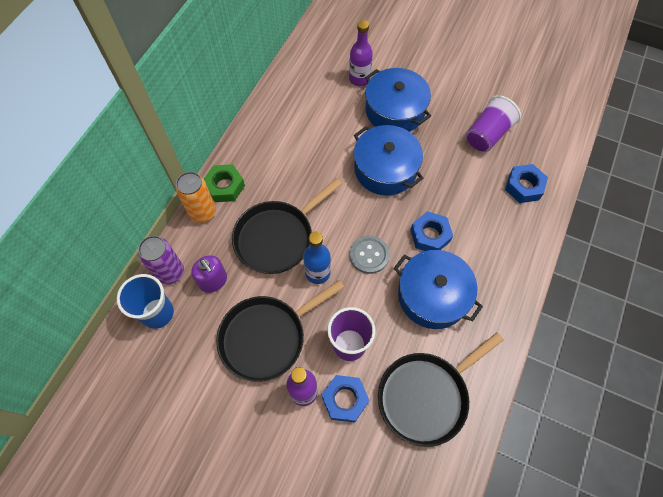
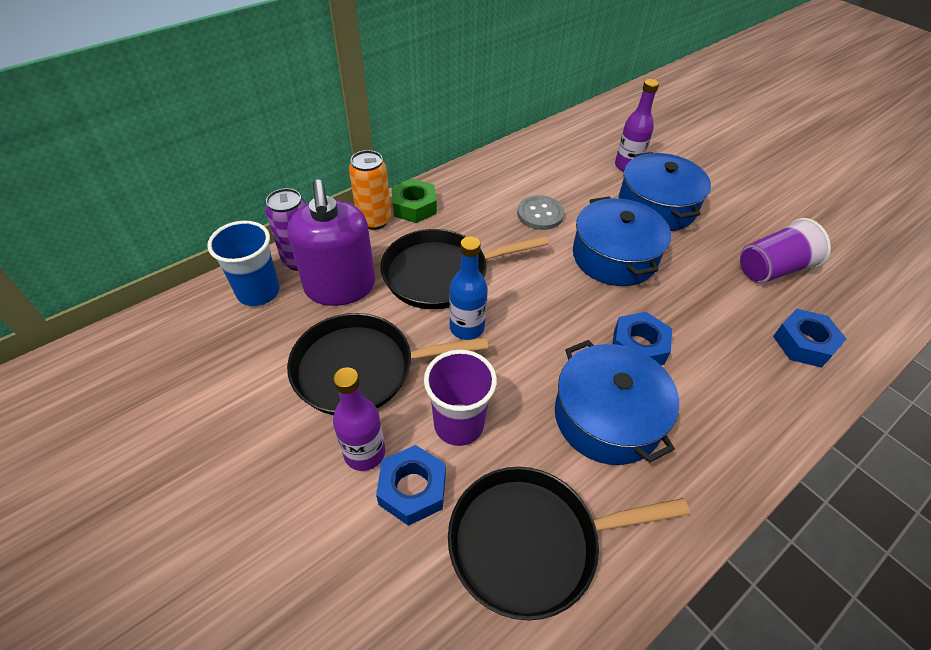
camera: 25 degrees right, 15 degrees down
(213, 281) = (340, 286): purple soap dispenser -> purple soap dispenser, size x1.81
(369, 255) = (544, 335): grey button -> grey button (540, 214)

